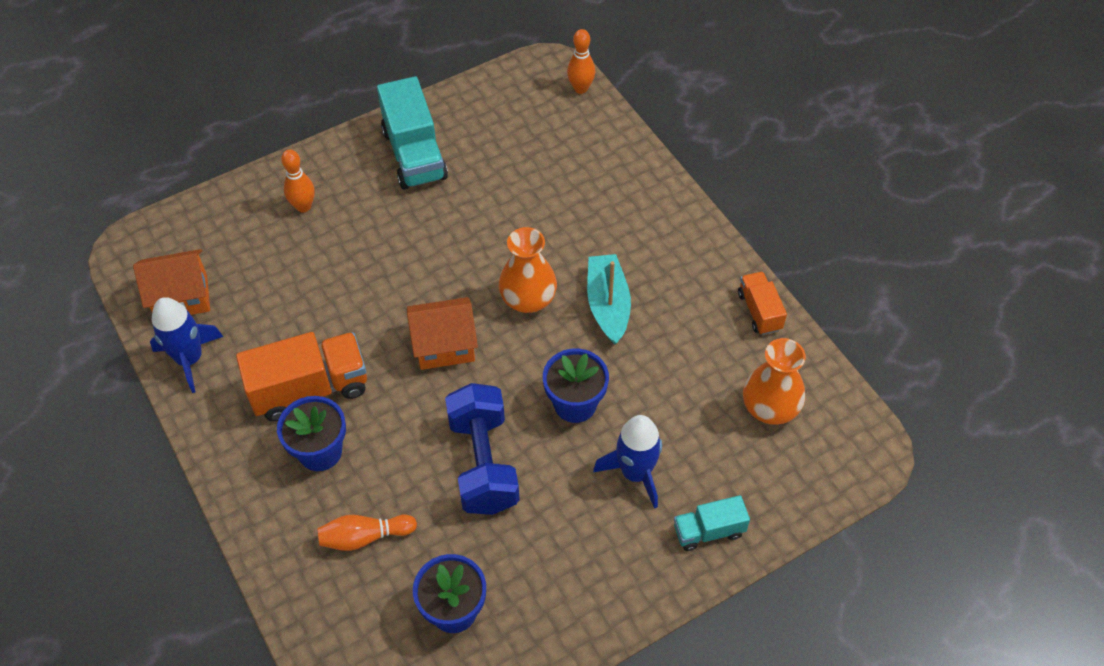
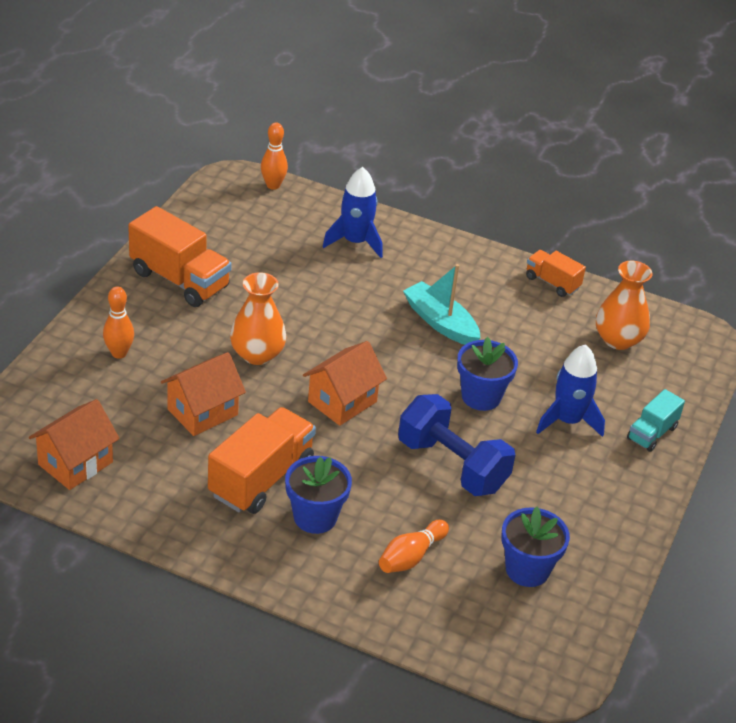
camera: 40 degrees left, 15 degrees down
(190, 359) = (131, 504): blue rocket -> blue rocket (355, 242)
(320, 298) = (202, 412): none -> orange house
(414, 154) = (179, 280): turquoise truck -> orange truck
(528, 299) = (376, 343): orange vase -> orange vase (257, 354)

